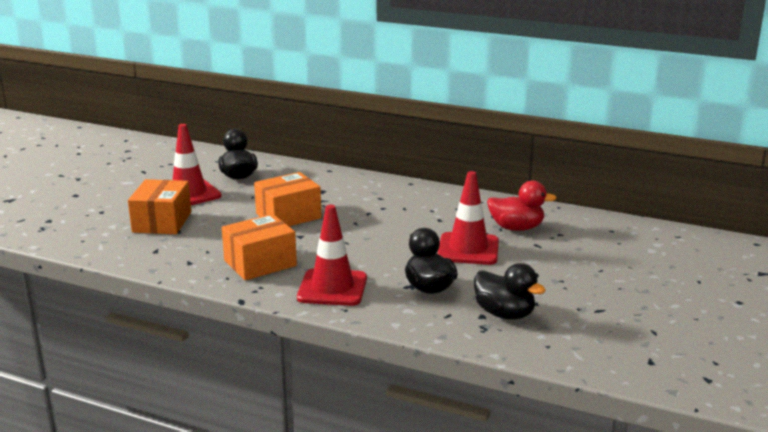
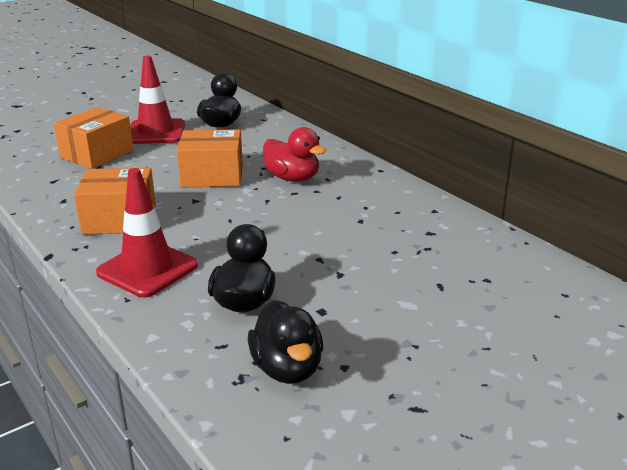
camera: 30 degrees right, 5 degrees up
(468, 249) = (348, 266): red traffic cone -> none
(516, 228) = (439, 255): red duck -> red duck (292, 178)

